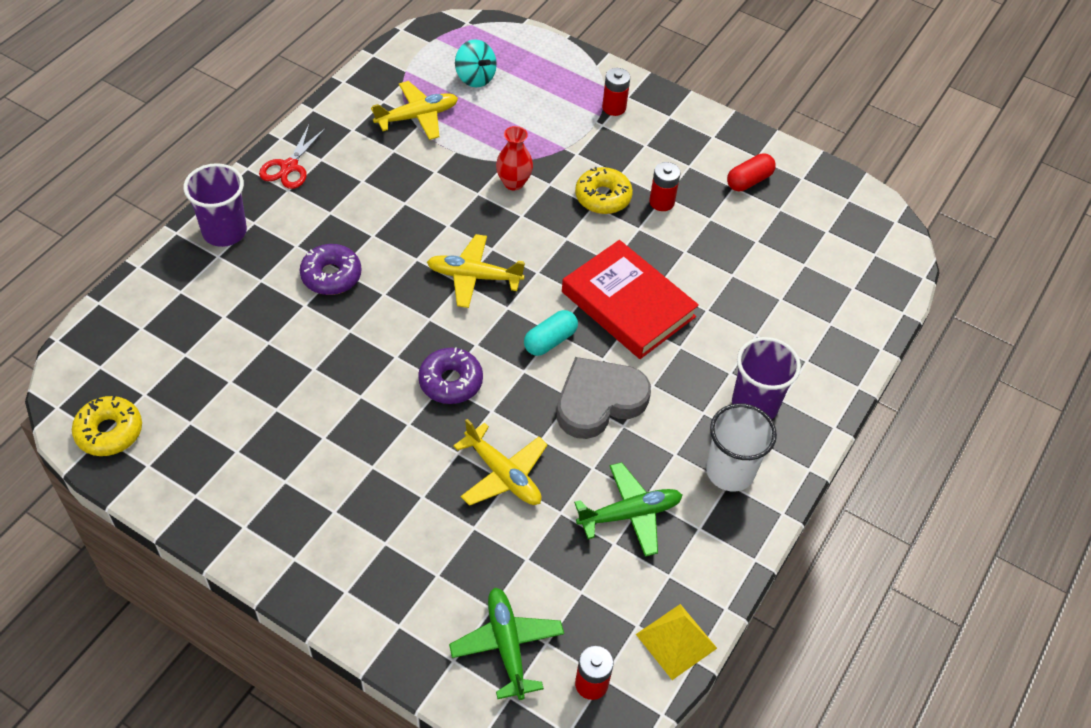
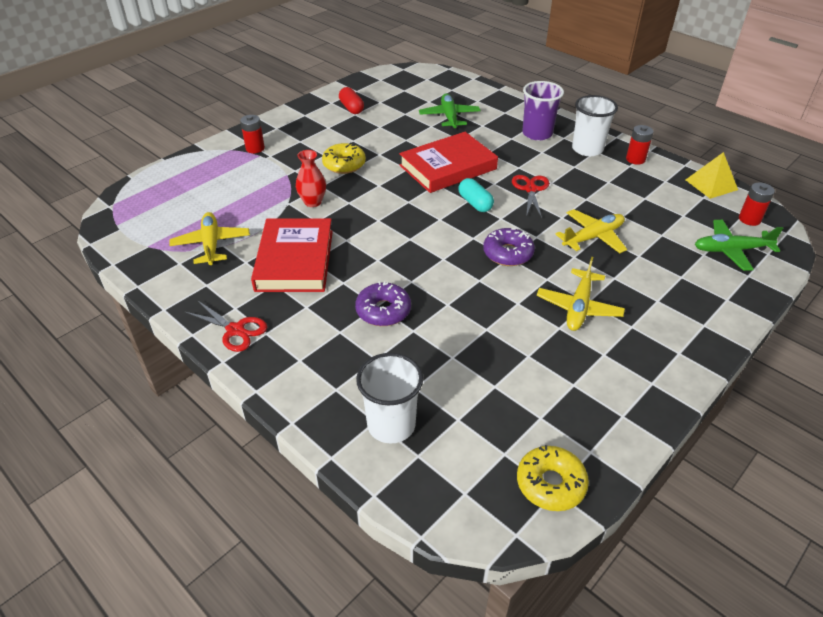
camera: 75 degrees left, 10 degrees down
(175, 303) = (391, 425): none -> white cup
(224, 231) = (305, 382): purple cup -> none
(403, 189) = (295, 260): none -> red book
(473, 276) = (405, 232): yellow plane -> yellow plane (578, 307)
(475, 77) = (182, 208): turquoise spinning top -> none
(599, 401) = (530, 189): grey heart -> red scissors
(630, 514) = (622, 189): green plane -> green plane (449, 117)
(661, 202) = (358, 142): red battery -> red battery (635, 159)

